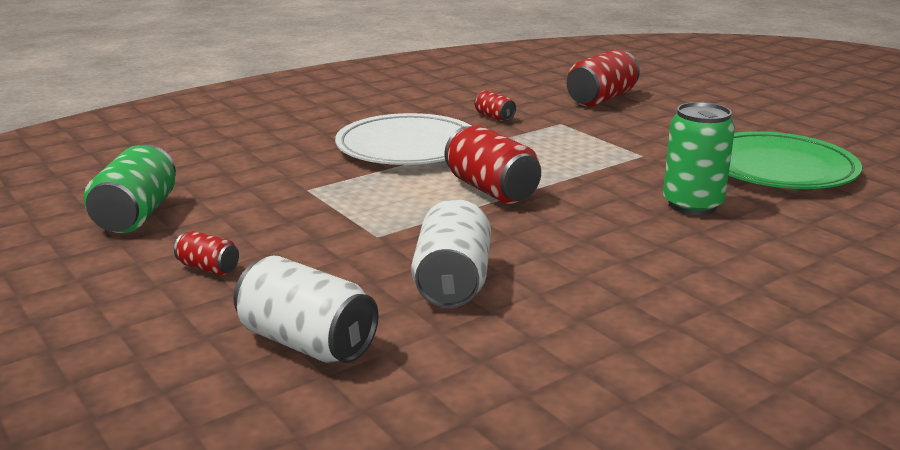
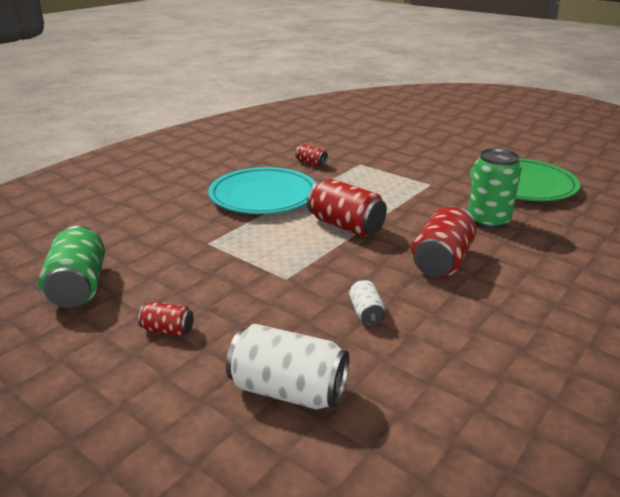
camera: 15 degrees left, 5 degrees up
(407, 147) = (263, 196): white plate -> turquoise plate
(452, 282) = (366, 313): white can -> white can, size x0.51
(601, 99) = (375, 141): red can -> red can (442, 261)

